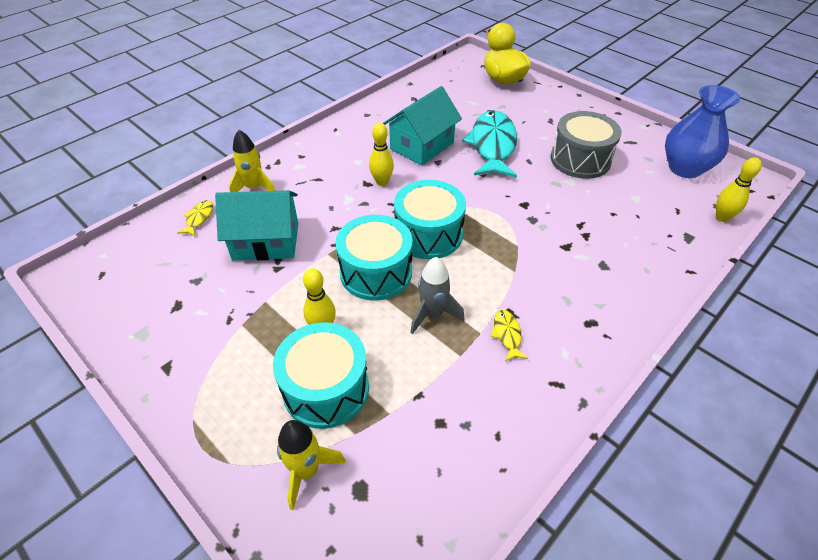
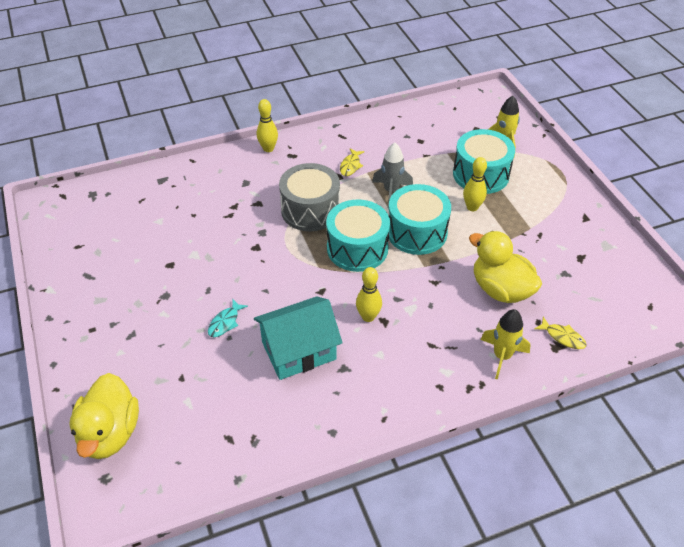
camera: 155 degrees left, 0 degrees up
(199, 218) = (563, 337): yellow fish -> yellow fish turned 90 degrees counterclockwise
(266, 241) = (500, 289): turquoise house -> yellow duck
(492, 145) = (225, 322): turquoise fish -> turquoise fish, size x0.41
(580, 160) = (159, 273): grey drum -> grey drum (310, 210)
(685, 168) = (82, 231): blue vase -> none
(722, 217) = (117, 184): yellow bowling pin -> yellow bowling pin (268, 149)

